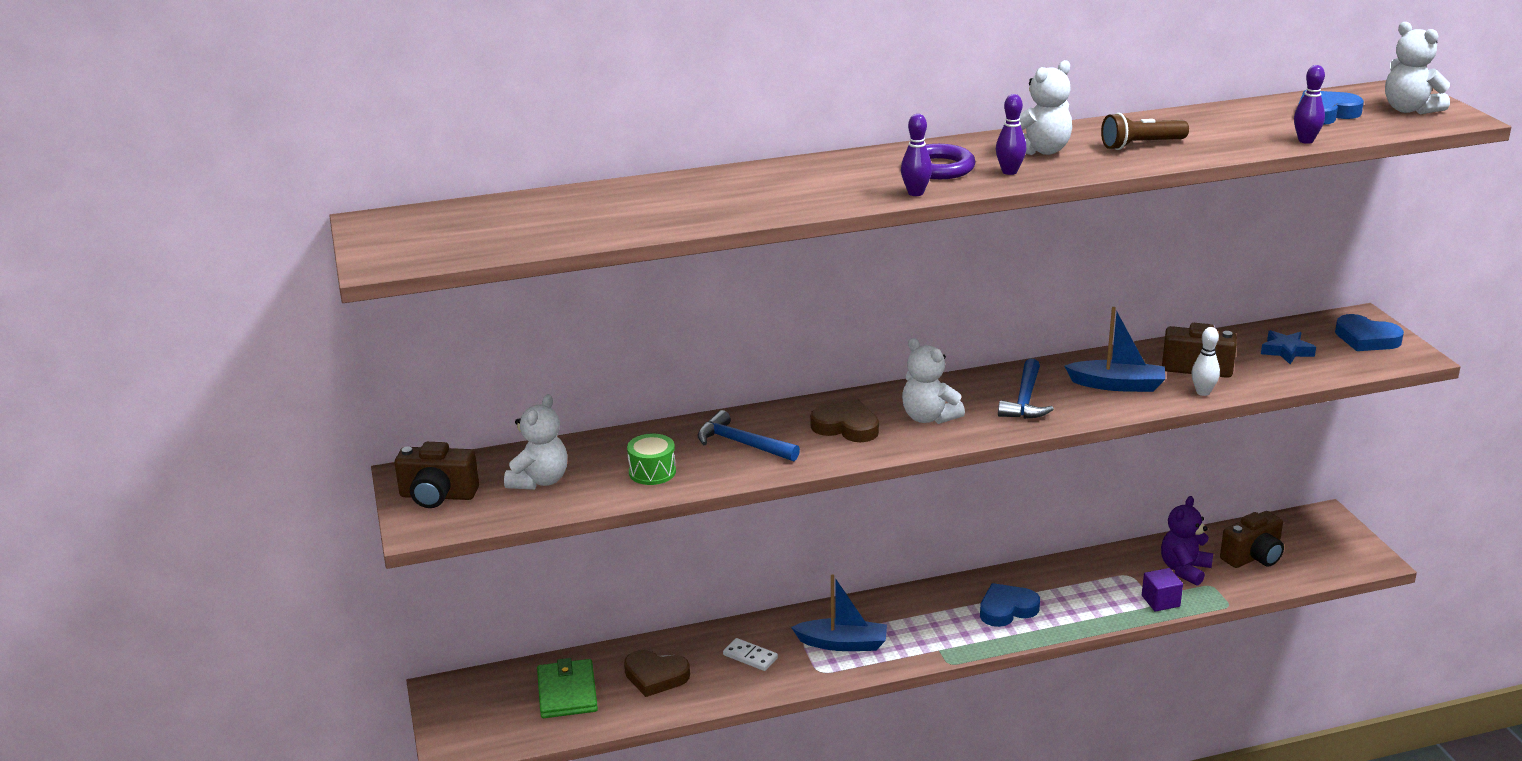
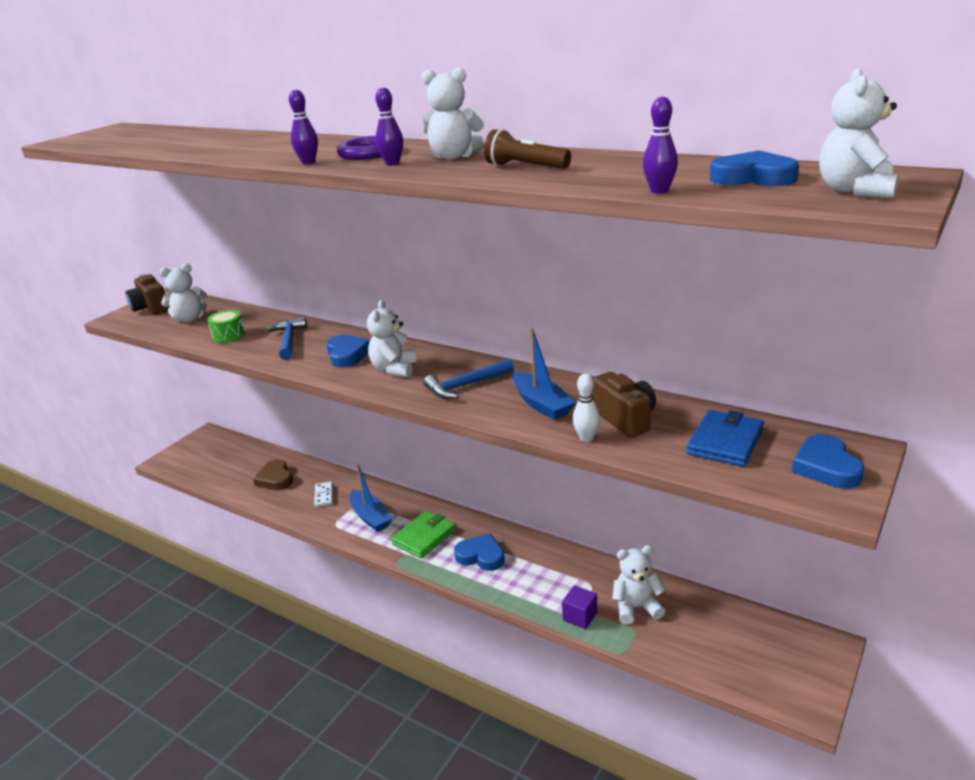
camera: 50 degrees right, 0 degrees up
(567, 692) = (236, 464): green wallet -> green wallet (424, 537)
(846, 427) = (347, 354): brown heart -> blue heart
(1184, 569) = (636, 608): purple teddy bear -> white teddy bear
(1253, 557) = (705, 634): brown camera -> none
(1286, 351) = (725, 442): blue star -> blue wallet

